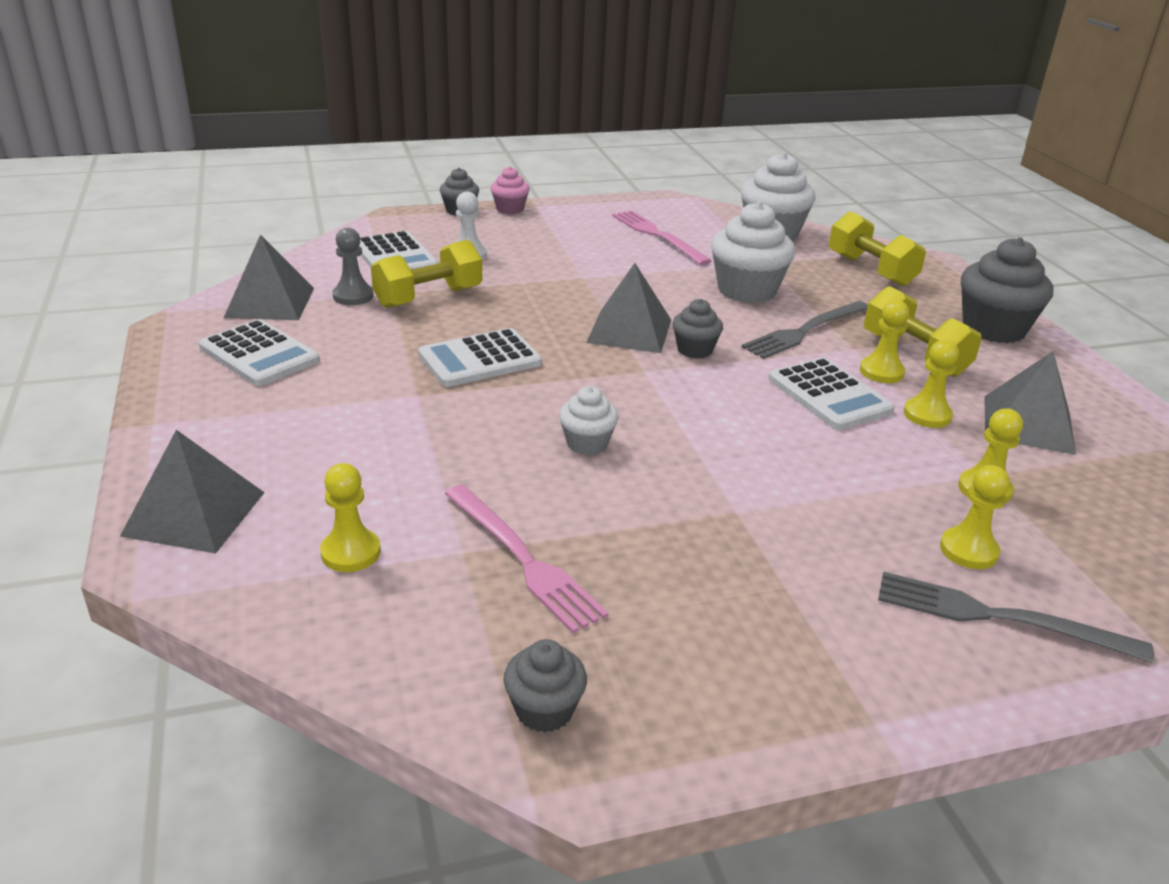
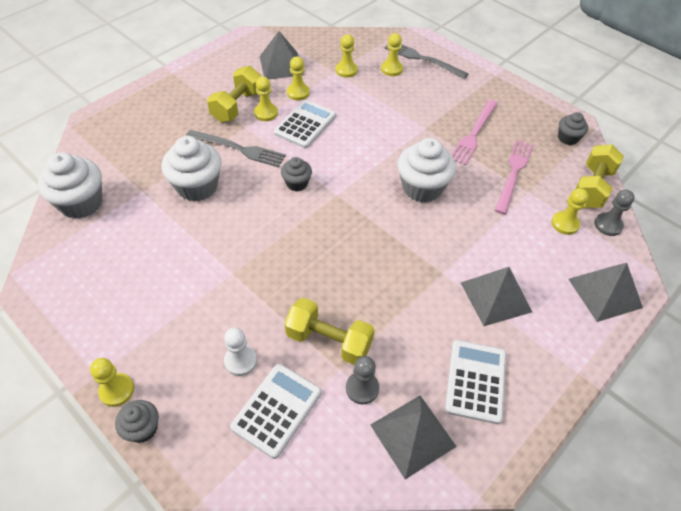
camera: 120 degrees left, 20 degrees up
(282, 606) = (608, 225): none -> grey pawn
(480, 359) = (384, 267): white calculator -> none
(510, 209) = (117, 390): pink cupcake -> yellow pawn
(587, 443) = (422, 188): white cupcake -> white cupcake, size x1.84
(629, 331) = (295, 218): grey pyramid -> grey pyramid (495, 297)
(657, 236) = (125, 263): pink fork -> pink fork (474, 134)
(871, 270) = (125, 142): yellow dumbbell -> yellow dumbbell (592, 187)
(993, 329) = (183, 85): grey cupcake -> none
(998, 617) = (422, 59): grey fork -> grey fork turned 135 degrees clockwise

